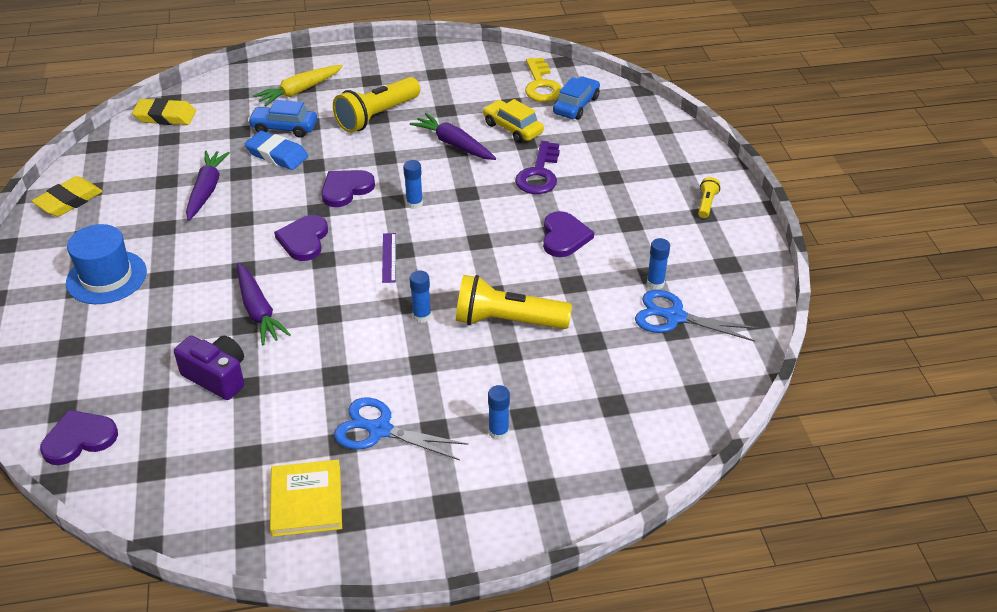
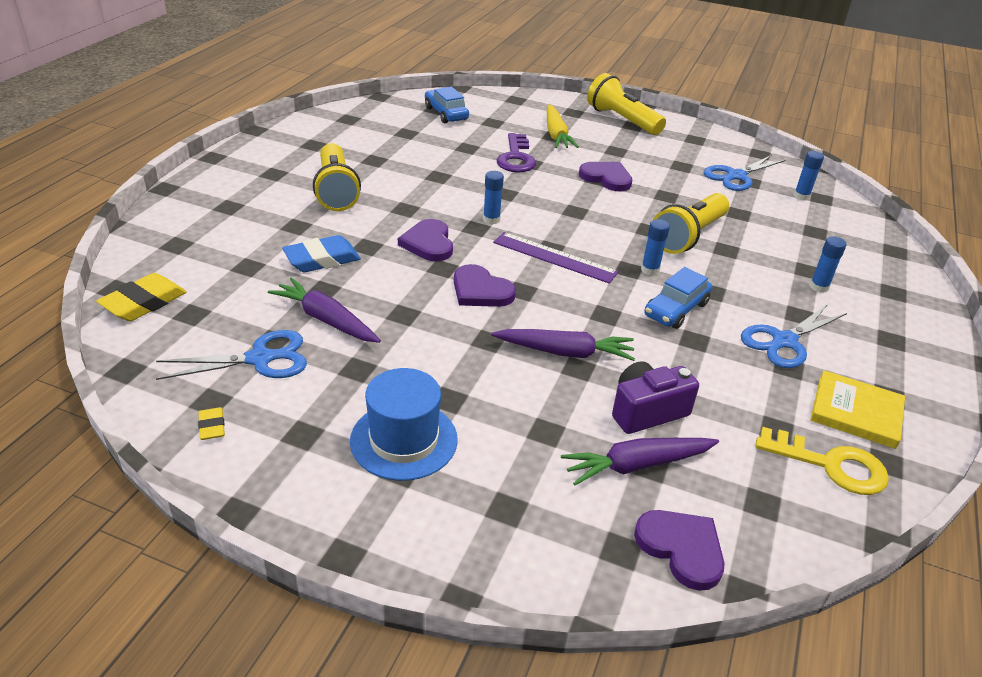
camera: 60 degrees left, 5 degrees down
(69, 201) = (212, 426): yellow eraser -> yellow eraser, size x0.51
(79, 439) = (681, 548): purple heart -> purple heart turned 135 degrees clockwise
(144, 186) = (261, 359): none -> blue scissors
(284, 128) = (282, 240): blue car -> blue car (676, 309)
(299, 91) = (231, 212): yellow carrot -> yellow carrot (556, 134)
(389, 257) = (554, 257): purple ruler -> purple ruler, size x1.68
(454, 144) = (429, 174): purple carrot -> purple carrot (637, 465)
(512, 128) = (441, 145): yellow car -> none
(539, 174) = (516, 158): purple key -> purple key turned 45 degrees clockwise
(541, 85) = (399, 114): yellow key -> yellow key (830, 465)
(655, 283) = (693, 168): blue glue stick -> blue glue stick (801, 196)
(706, 204) = (622, 120): yellow flashlight -> yellow flashlight, size x2.21

